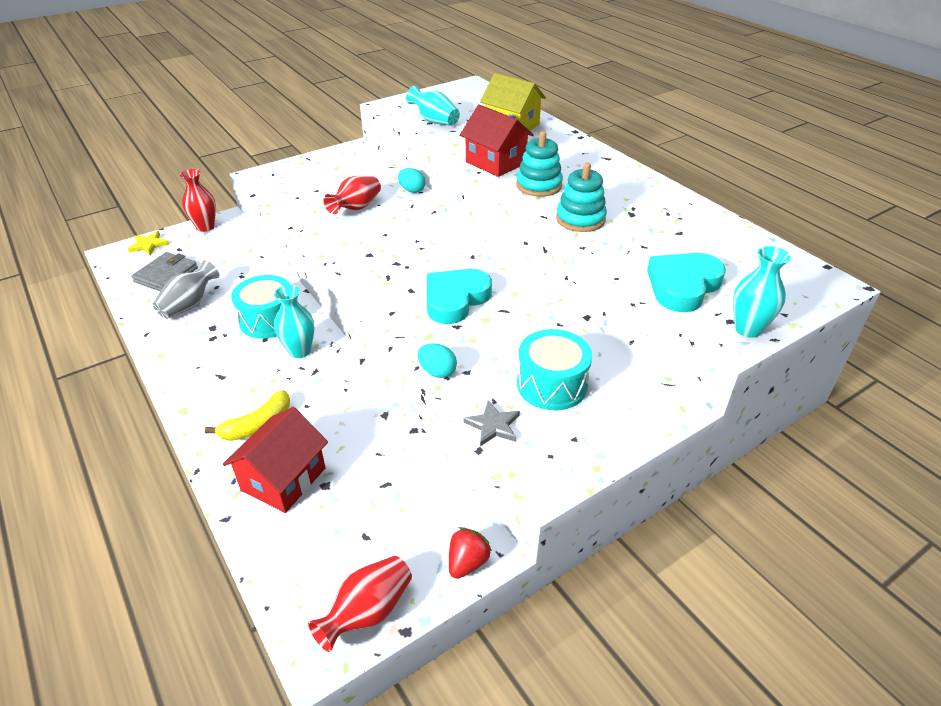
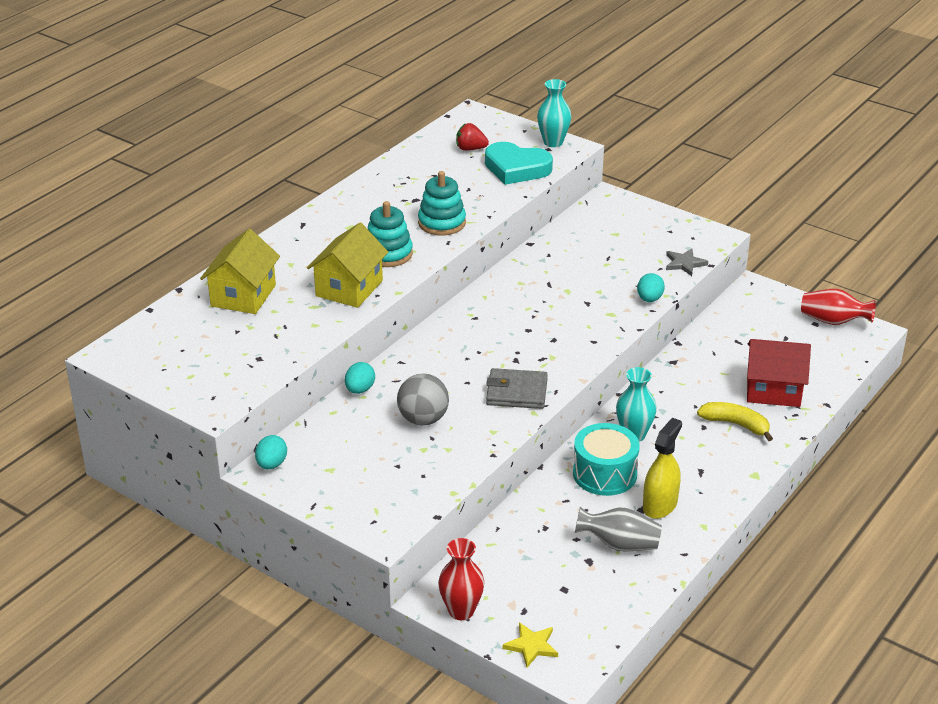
camera: 110 degrees left, 5 degrees down
(166, 275) = (581, 593): grey wallet -> grey wallet (516, 392)
(206, 338) = (660, 505): none -> yellow spray bottle
(356, 208) = (423, 419): red vase -> grey ball
(359, 151) = (271, 464): none -> turquoise egg
(434, 121) = (253, 355): turquoise vase -> none
(455, 299) = (551, 312): turquoise heart -> none
(467, 562) = (768, 293): red strawberry -> red strawberry (470, 149)
(496, 162) = (349, 288): red house -> yellow house
(551, 384) = (624, 247): turquoise drum -> none

